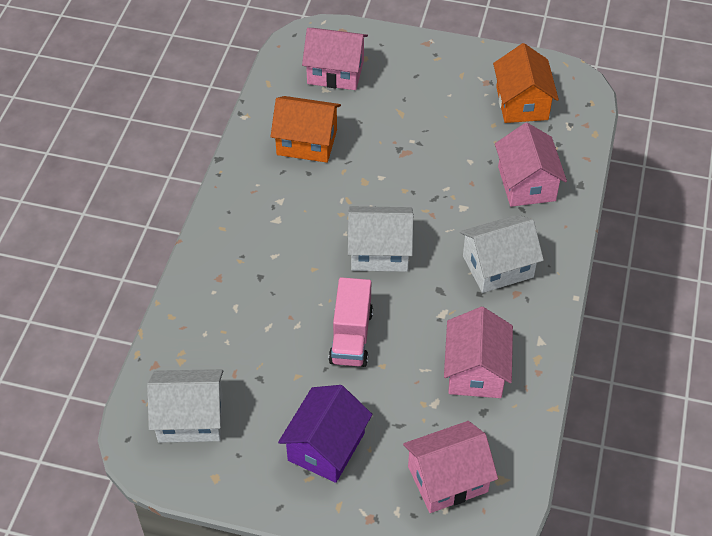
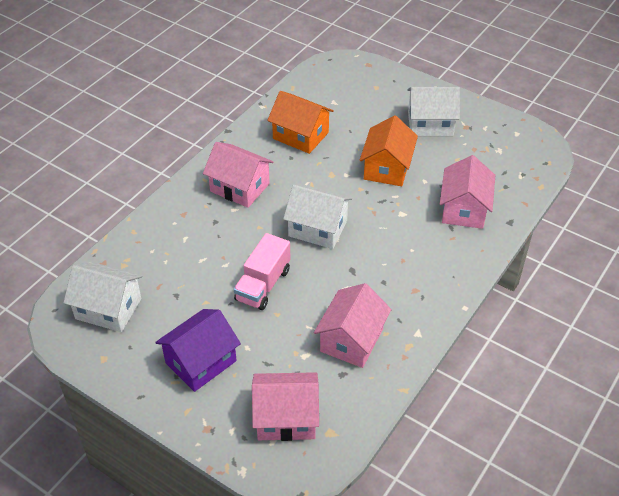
camera: 20 degrees right, 5 degrees down
(335, 72) = (348, 92): pink house -> pink house (240, 187)
(498, 266) = (409, 265): white house -> white house (430, 124)
(522, 103) = (489, 149): orange house -> orange house (387, 168)

